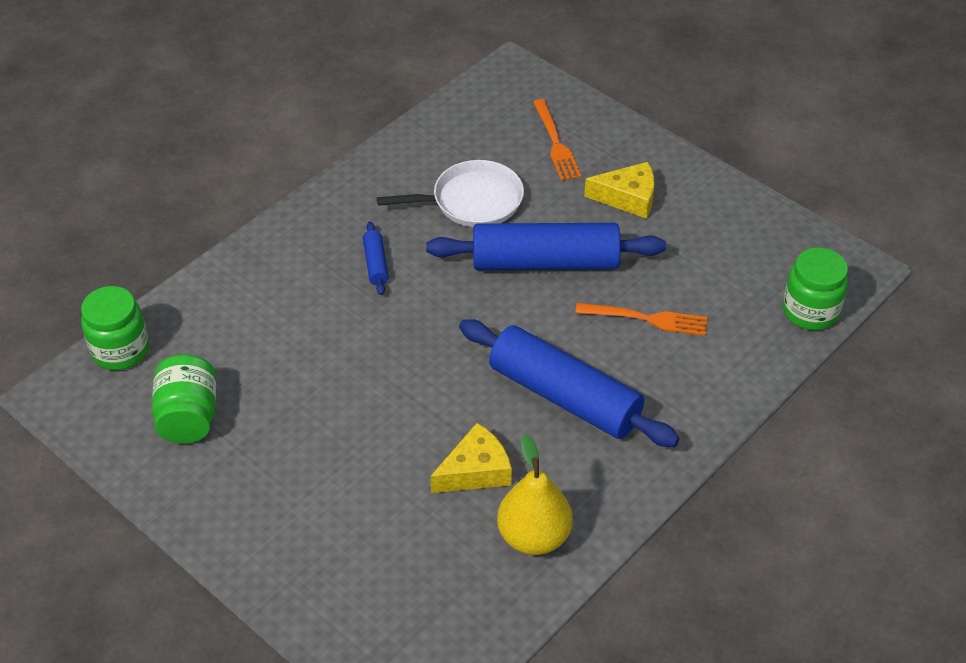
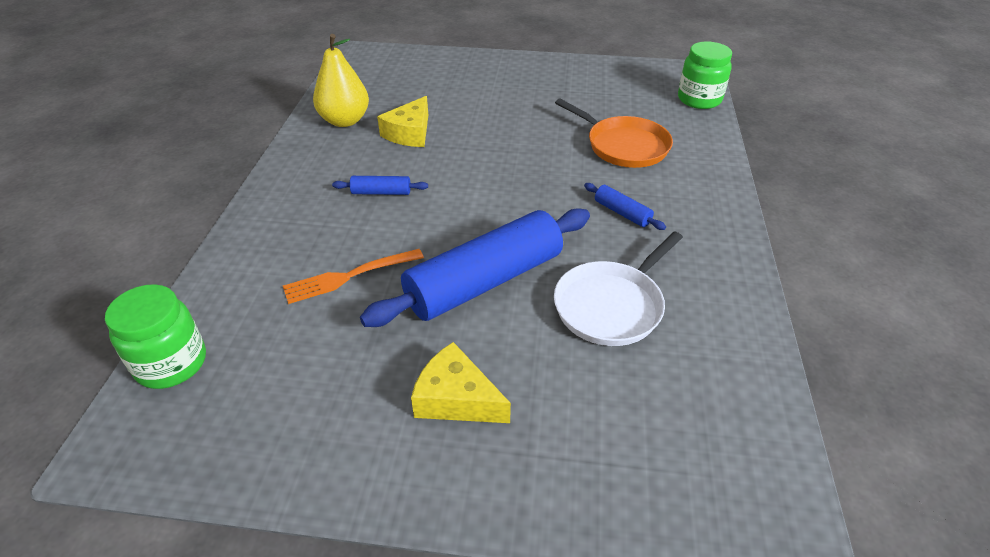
camera: 145 degrees right, 5 degrees down
(188, 417) = (612, 91): green jar -> none
(282, 331) = (624, 146): none -> orange pan
(556, 143) = (602, 430): orange fork -> none
(564, 397) = (381, 192): blue rolling pin -> blue rolling pin, size x0.42
(628, 198) = (456, 398): yellow cheese -> yellow cheese turned 60 degrees clockwise

